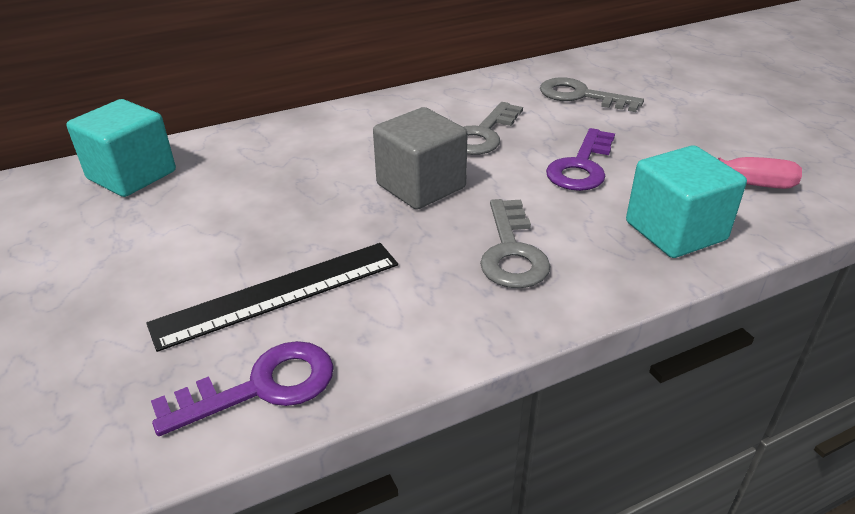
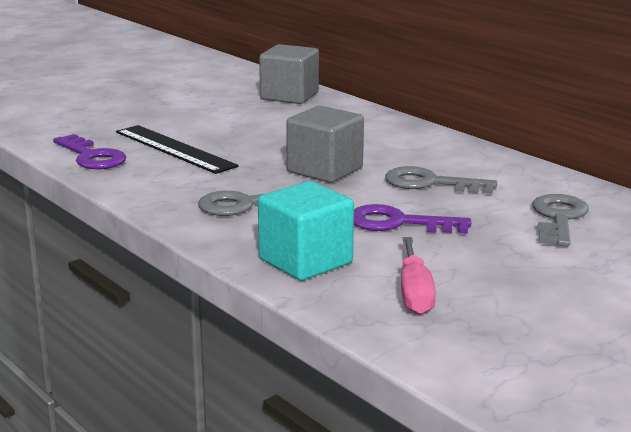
camera: 75 degrees right, 15 degrees down
(132, 175) = (289, 96): turquoise cube -> grey cube

